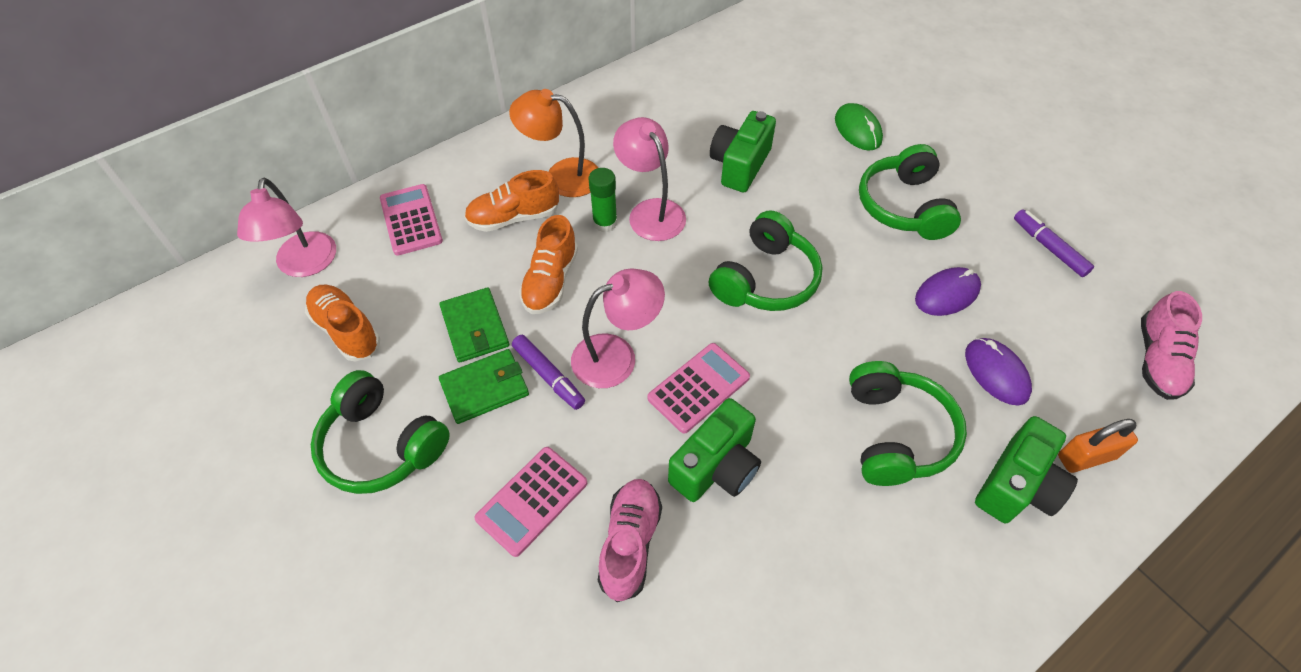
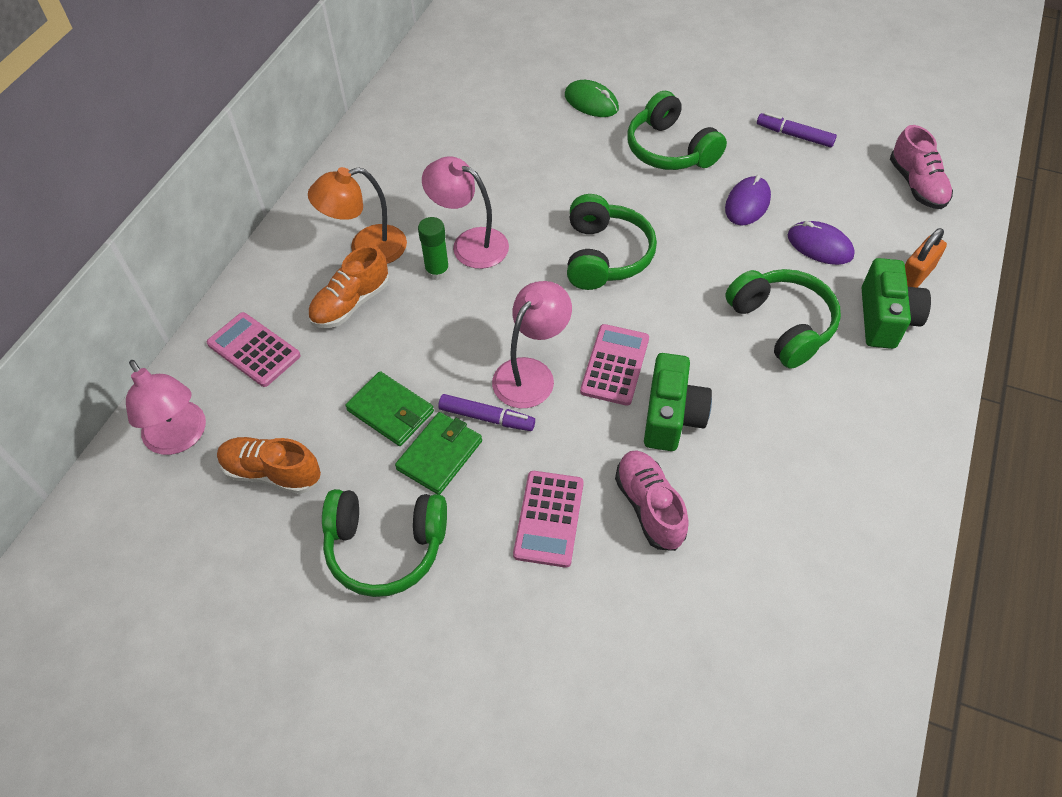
camera: 30 degrees left, 0 degrees up
(550, 281) = (427, 341): orange shoe -> none
(740, 165) = (516, 172): green camera -> none

